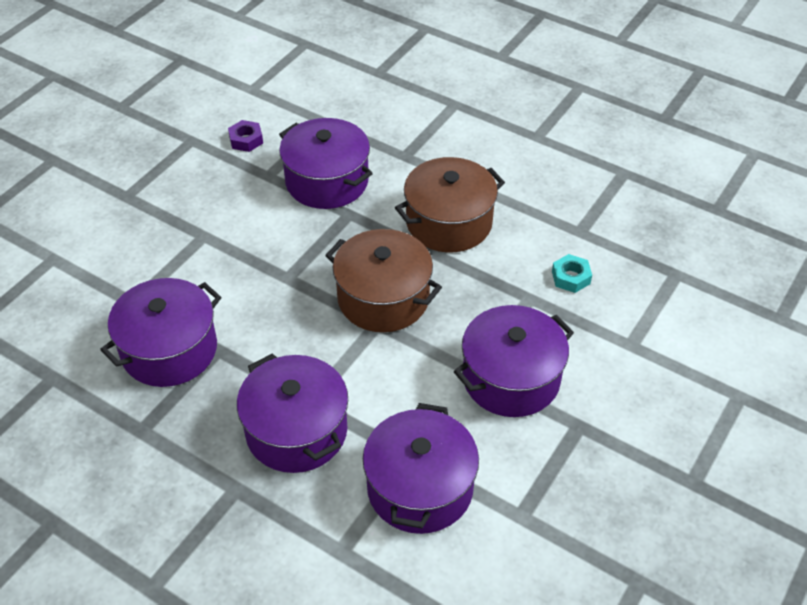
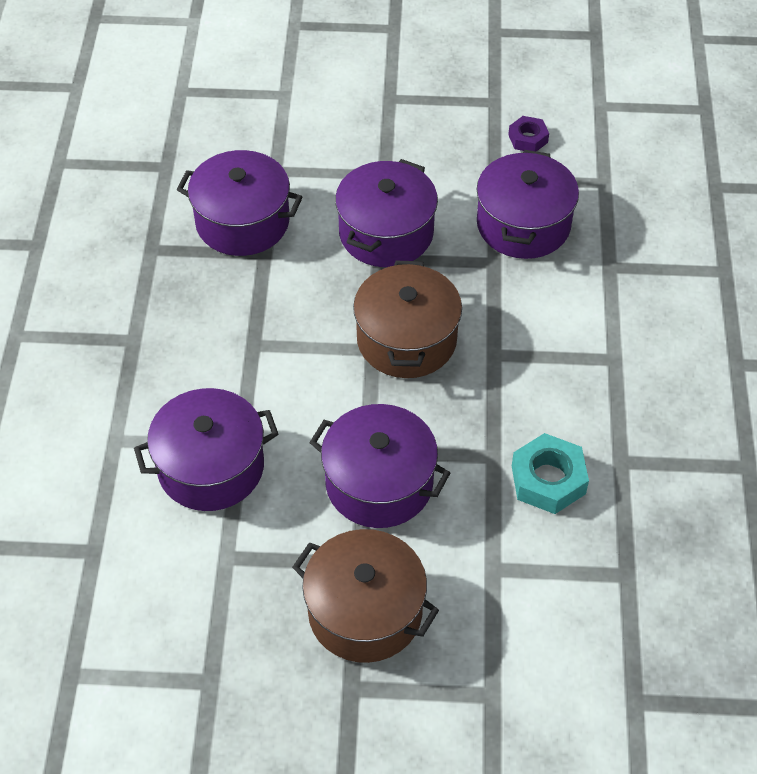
camera: 60 degrees right, 5 degrees up
(296, 431) = (215, 350): purple pot -> purple pot (386, 233)
(449, 222) = (545, 345): brown pot -> brown pot (365, 612)
(571, 277) = (548, 480): turquoise nut -> turquoise nut, size x1.64

